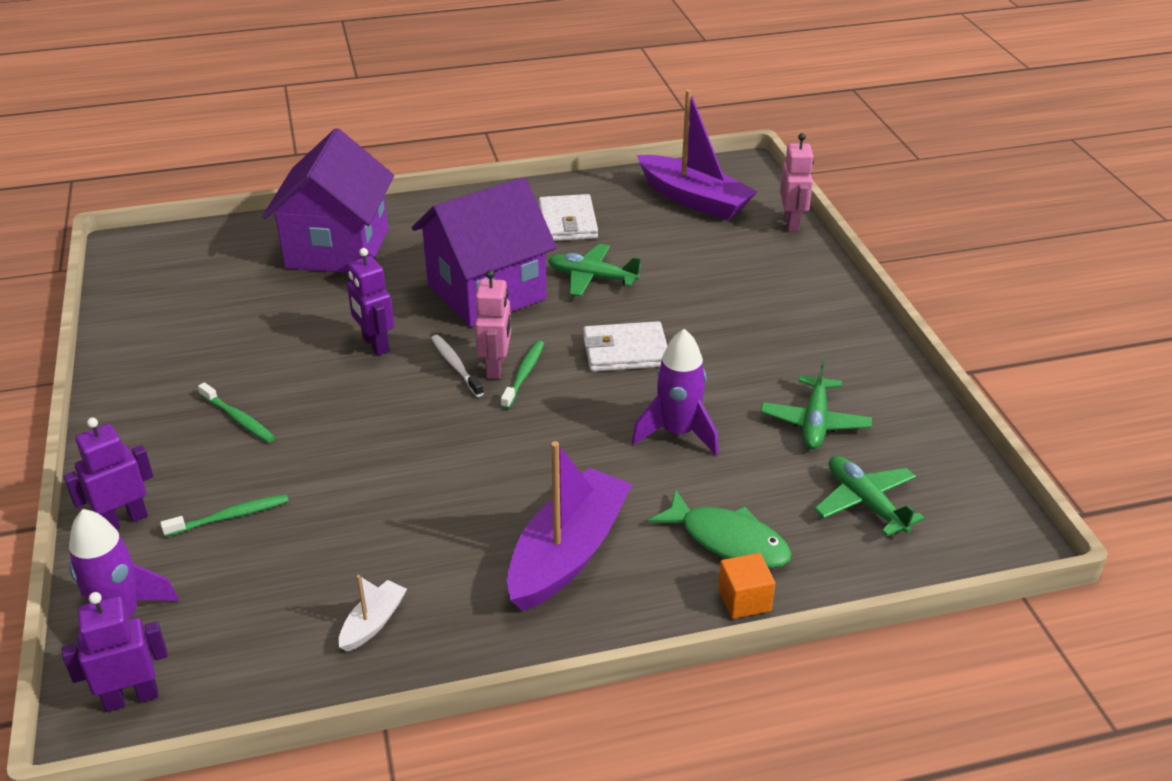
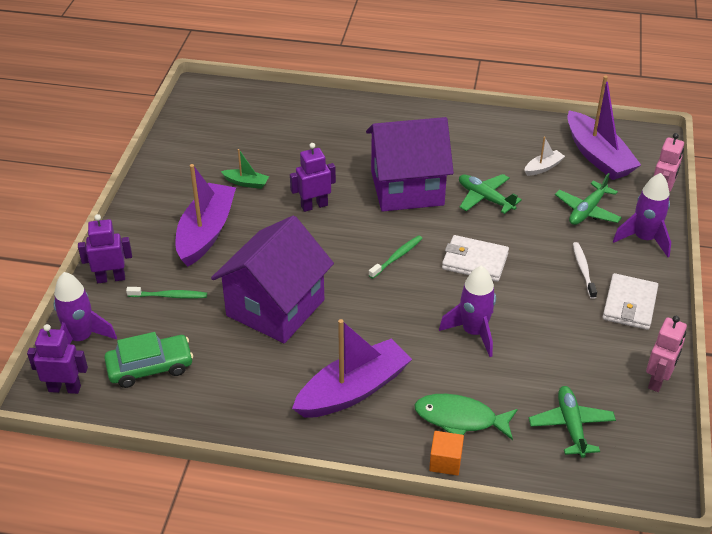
camera: 25 degrees right, 5 degrees up
(238, 419) = (206, 232): green toothbrush -> purple boat
(254, 621) = (150, 367): none -> green car
(262, 342) = (246, 183): none -> green boat
(337, 248) = (328, 127): purple house -> purple house (275, 307)
(373, 623) = (214, 392): white boat -> white boat (543, 167)
(375, 344) = (314, 206): purple robot -> purple robot turned 75 degrees clockwise
(456, 366) = (356, 237): white toothbrush -> white toothbrush (583, 270)
(496, 367) = (382, 246): pink robot -> pink robot (658, 380)
(568, 222) = (494, 150): white wallet -> white wallet (629, 304)
(728, 541) = (460, 418): green fish -> green fish turned 135 degrees clockwise
(805, 272) = (644, 239): none -> purple rocket
(814, 422) = (574, 356): green plane -> green plane (587, 211)

